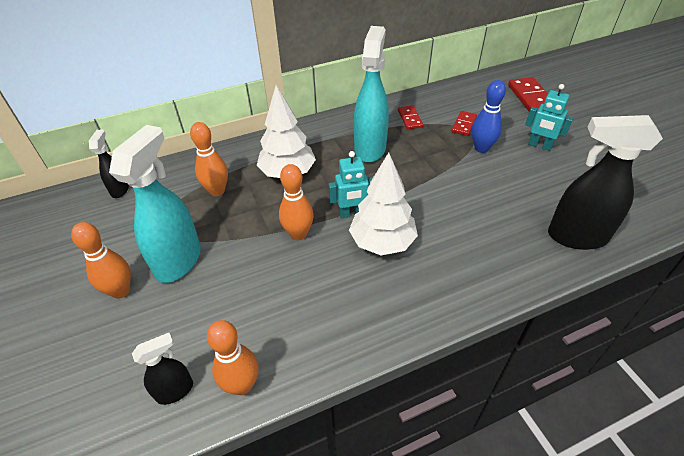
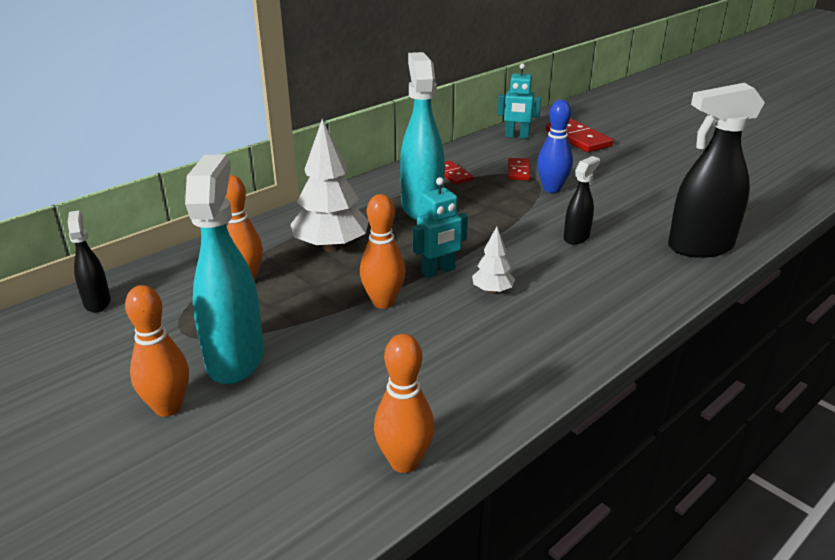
camera: 20 degrees left, 15 degrees down
(175, 391) = (317, 490): black spray bottle -> black spray bottle (576, 237)
(382, 242) = (492, 291): white tree -> white tree, size x0.50
(539, 146) = (613, 178): turquoise robot -> turquoise robot (516, 136)

